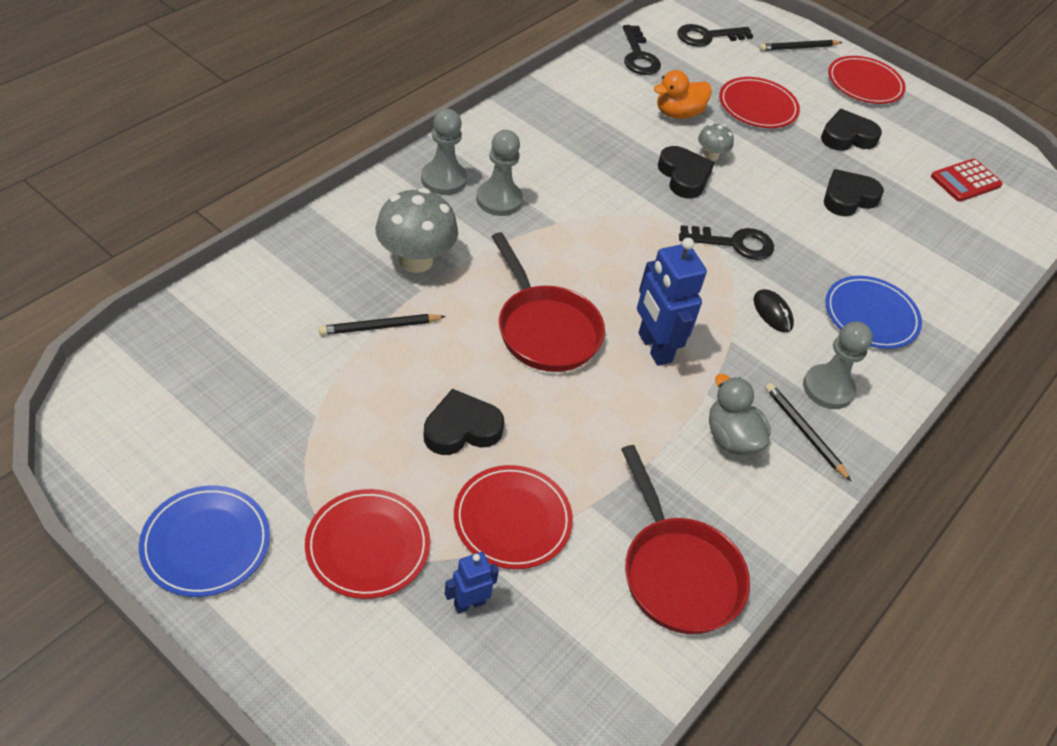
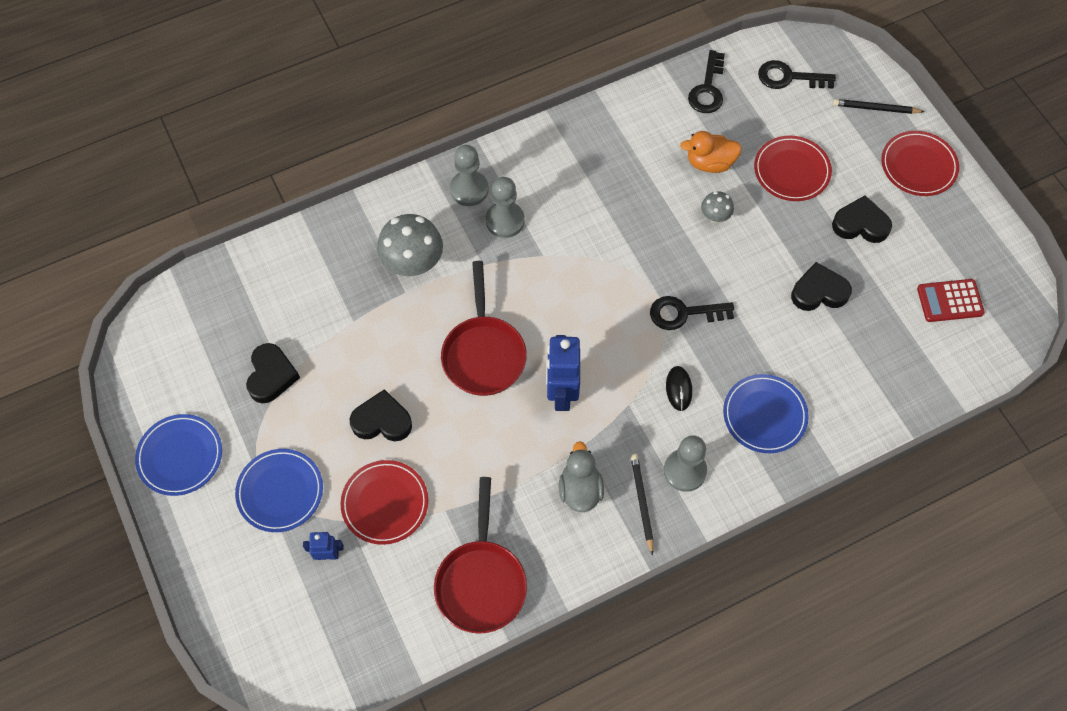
camera: 30 degrees right, 15 degrees up
(368, 546) = (280, 491): red plate -> blue plate
(380, 327) = (360, 317): black pencil -> none
(684, 176) = (677, 233): black heart -> black heart (271, 376)
(734, 243) = (684, 313): black key -> black key turned 150 degrees clockwise

